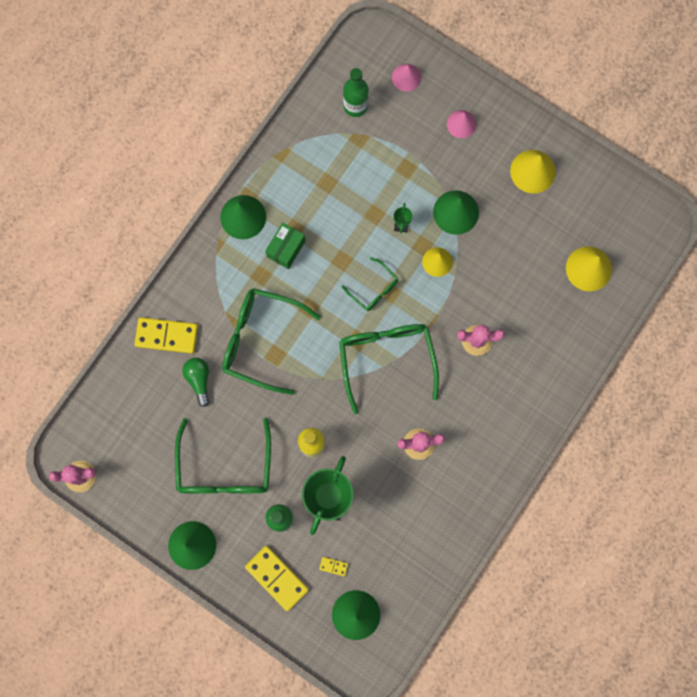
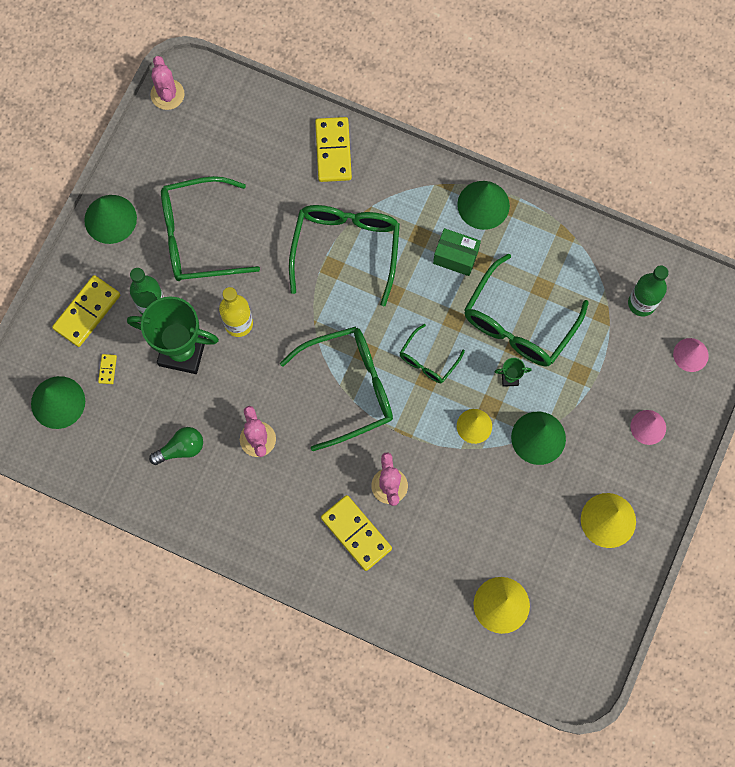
camera: 80 degrees right, 5 degrees down
(199, 380) = (290, 193): green light bulb -> green light bulb (181, 449)
(354, 208) = (519, 322): none -> green glasses
(512, 374) = (356, 533): none -> yellow domino

